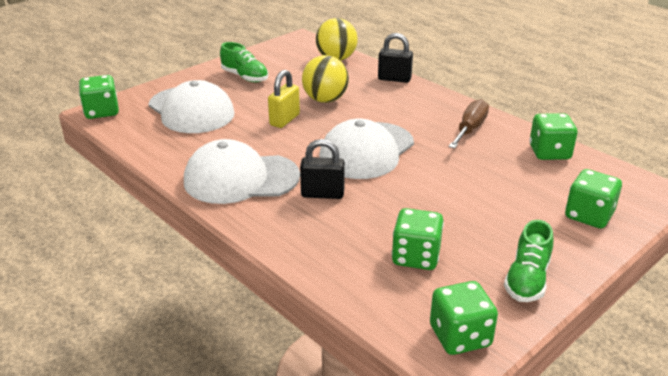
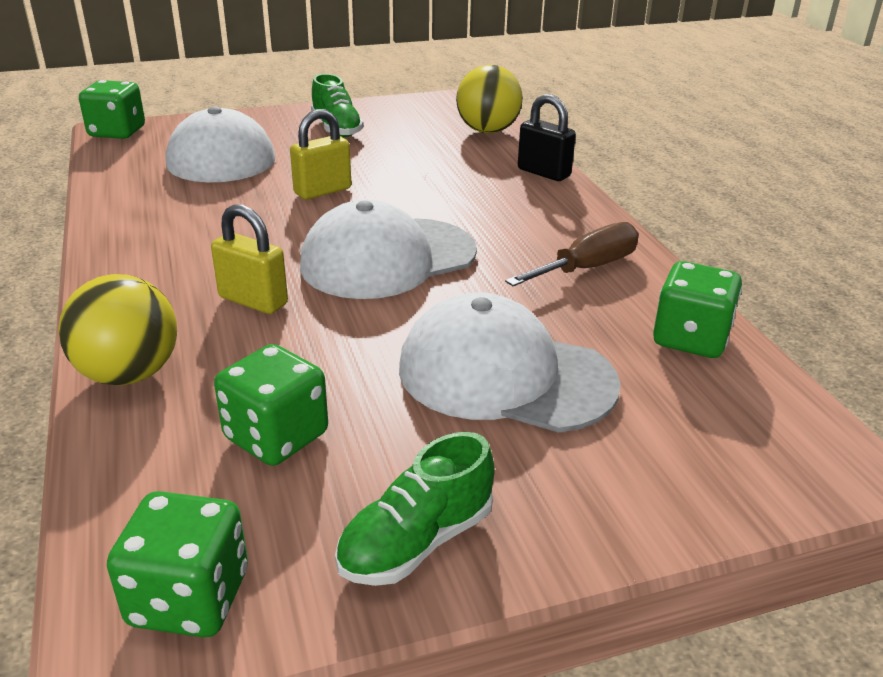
camera: 25 degrees right, 0 degrees up
(241, 178) = (173, 250): white cap -> white cap (505, 375)
(322, 194) = (253, 301): black padlock -> yellow padlock
(325, 100) = (409, 178): yellow ball -> yellow ball (129, 374)
(588, 215) = (655, 467): green dice -> none

